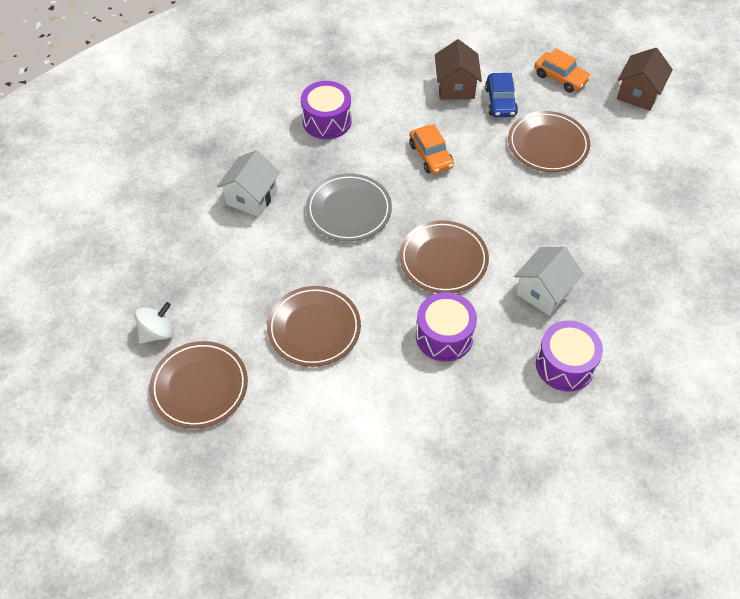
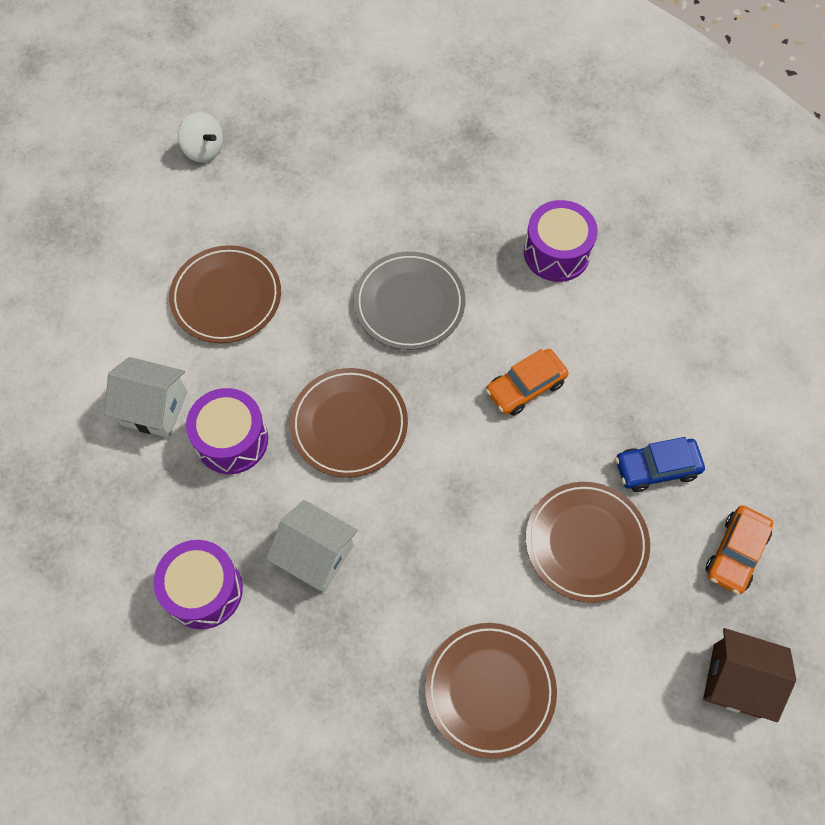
camera: 80 degrees right, 10 degrees up
(199, 387) = (140, 203): brown plate -> brown plate (490, 690)
(251, 197) = (408, 196): white house -> white house (154, 408)
(455, 87) = (668, 403): brown house -> none

